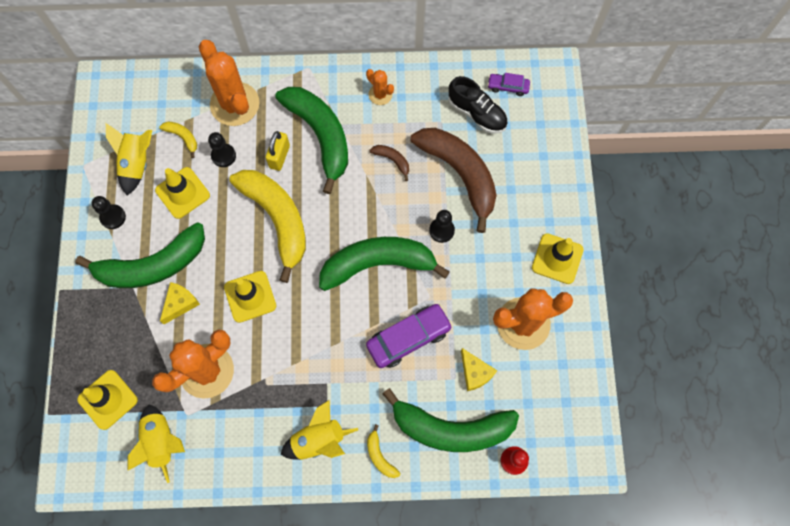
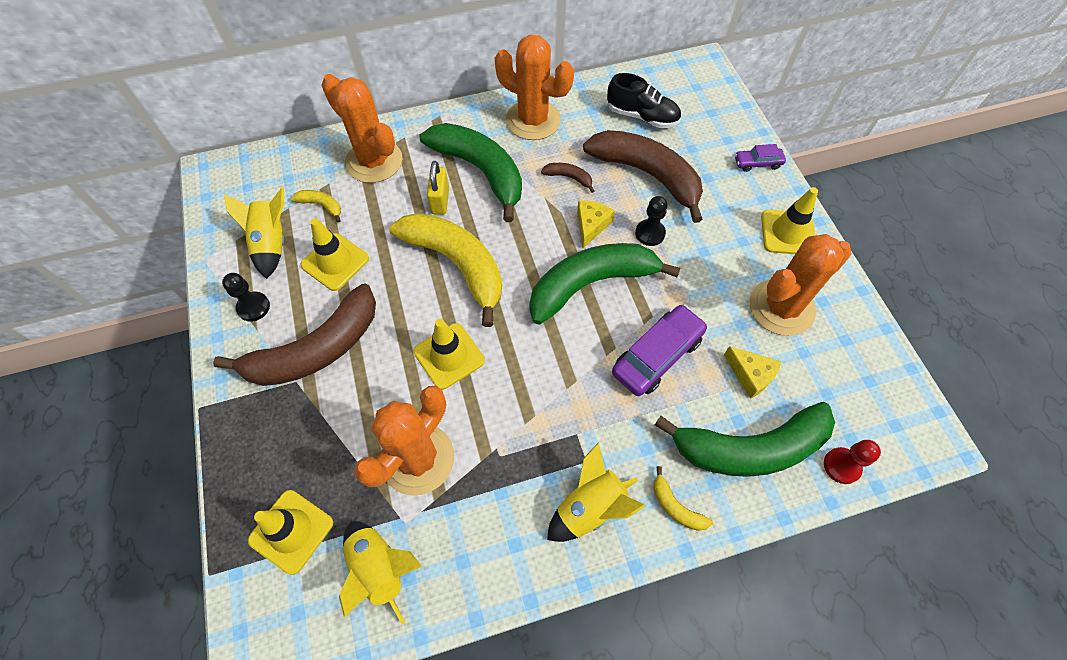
camera: 15 degrees left, 10 degrees down
(152, 265) = (316, 350): green banana -> brown banana
(180, 303) = (362, 385): yellow cheese -> yellow cheese (591, 225)
(223, 156) = (375, 214): black pawn -> none
(380, 94) = (533, 120): orange cactus -> orange cactus, size x2.05
(508, 87) = (664, 87): purple car -> purple car (757, 163)

